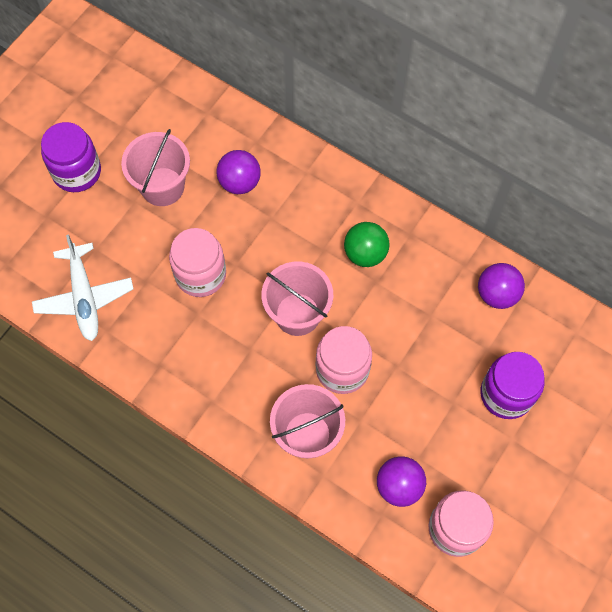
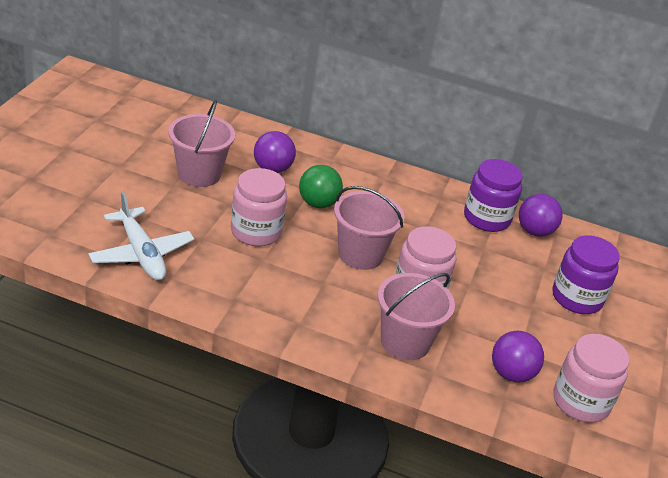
camera: 20 degrees left, 30 degrees down
(77, 172) = (110, 167): purple jar -> purple jar (486, 218)
(365, 253) = (406, 210): green ball -> green ball (318, 203)

